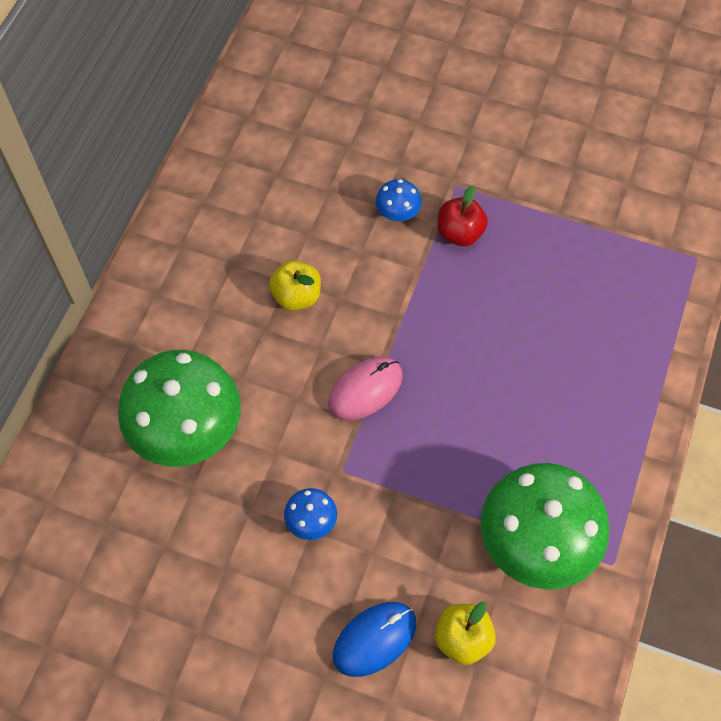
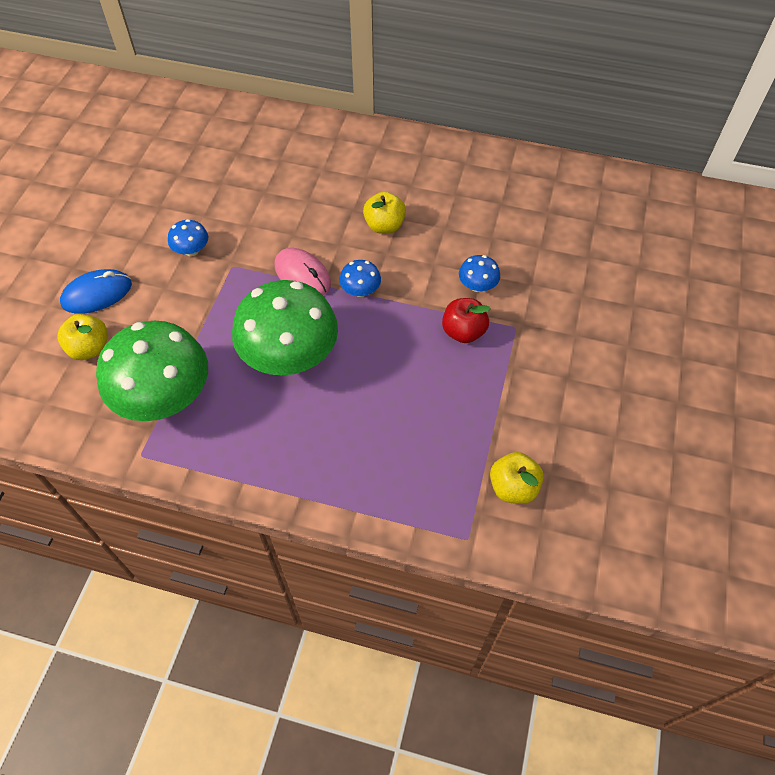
camera: 85 degrees right, 5 degrees down
(187, 429) = (266, 175): green mushroom -> green mushroom (290, 355)
(374, 639) = (97, 294): blue mouse -> blue mouse turned 75 degrees counterclockwise
(395, 328) = (360, 290): none -> blue mushroom
(643, 214) = (513, 487): none -> yellow apple

